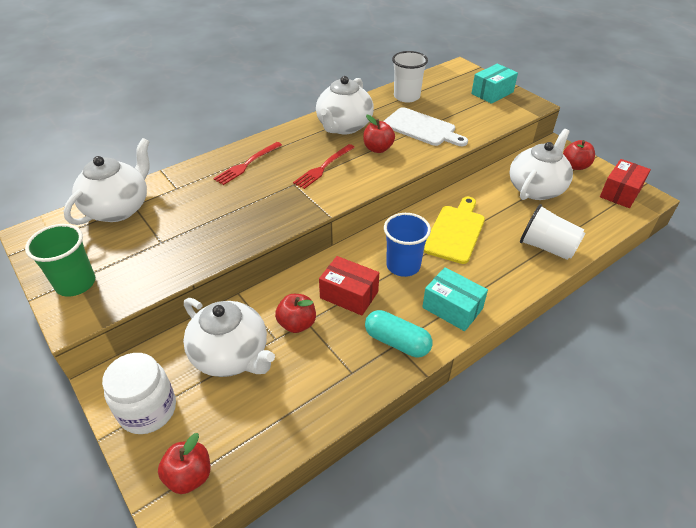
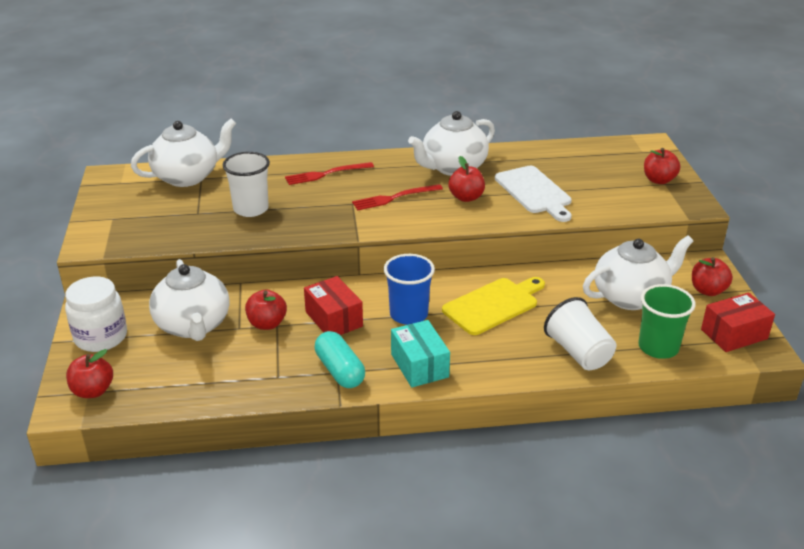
camera: 30 degrees right, 10 degrees down
(76, 283) = (110, 221): green cup -> green cup (658, 347)
(406, 97) = (552, 157): white cup -> white cup (251, 209)
(492, 93) = (659, 180): turquoise box -> red apple

